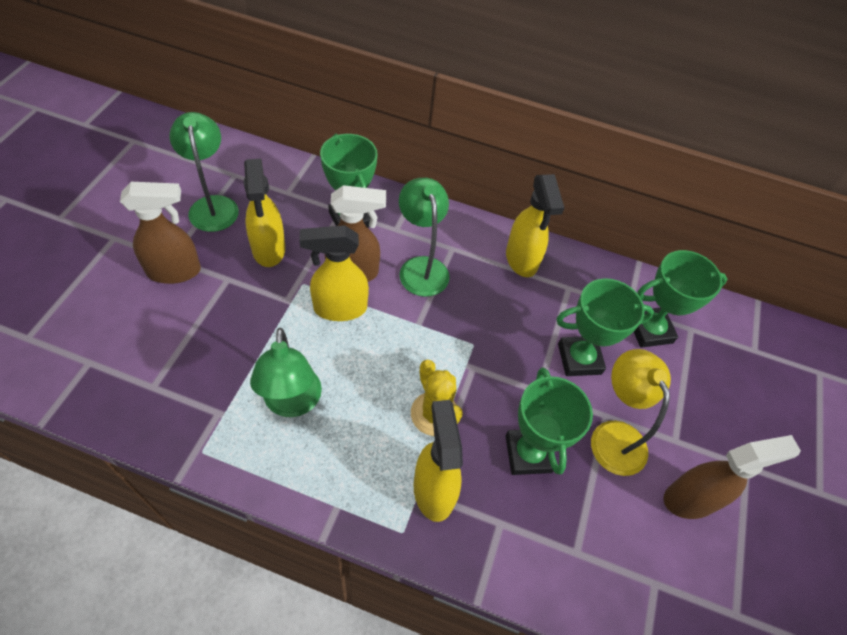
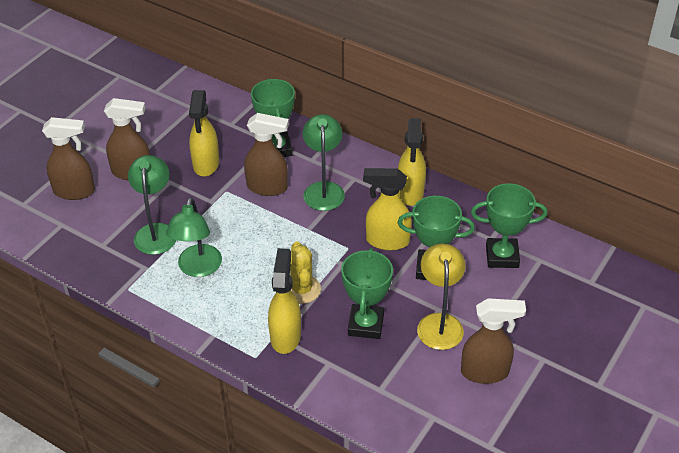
camera: 20 degrees right, 10 degrees down
(100, 309) = (75, 191): none -> brown spray bottle
(213, 205) = (170, 128): green lamp -> green lamp (156, 231)
(339, 308) = (249, 211): yellow spray bottle -> yellow spray bottle (387, 241)

